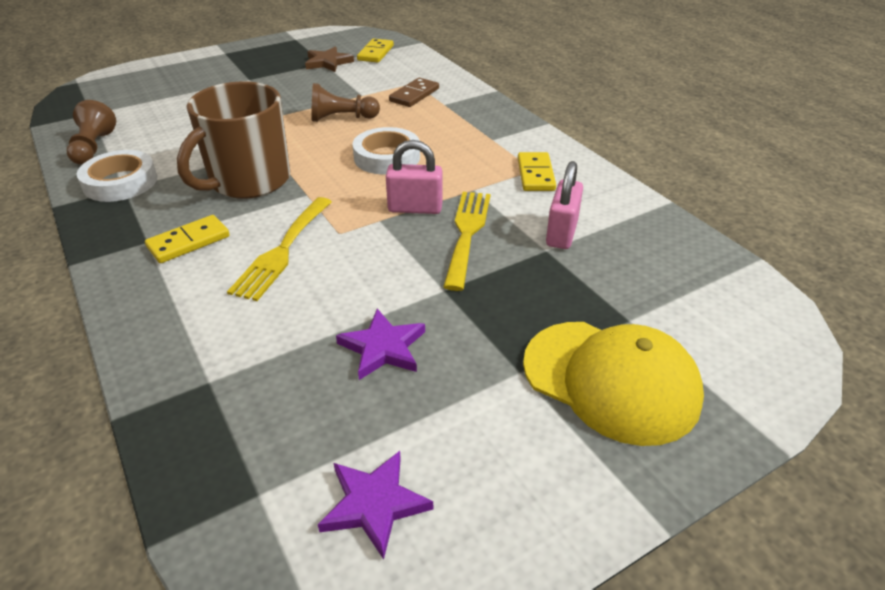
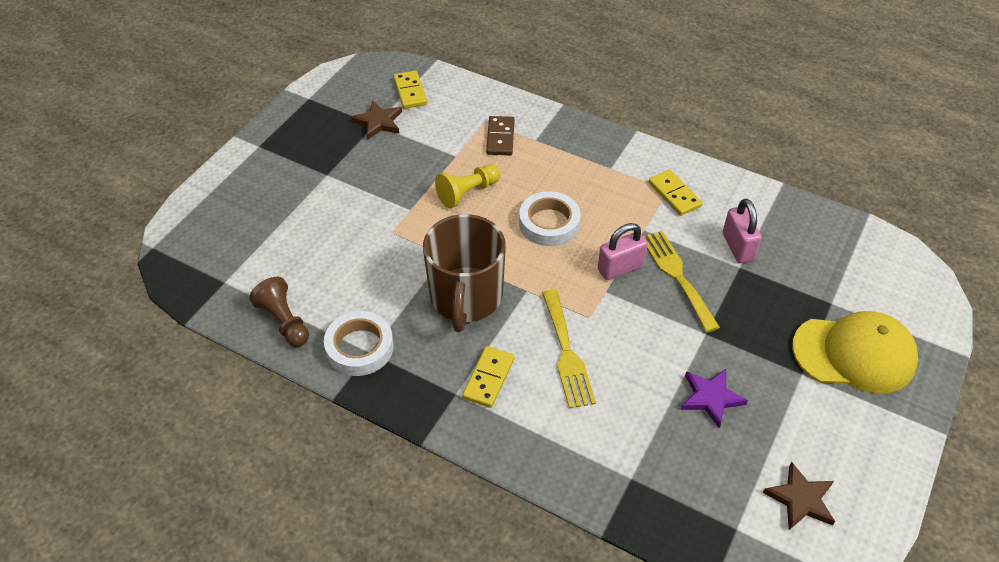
camera: 30 degrees left, 10 degrees up
(342, 118) = (467, 193): brown pawn -> yellow pawn
(374, 504) = (801, 499): purple star -> brown star

